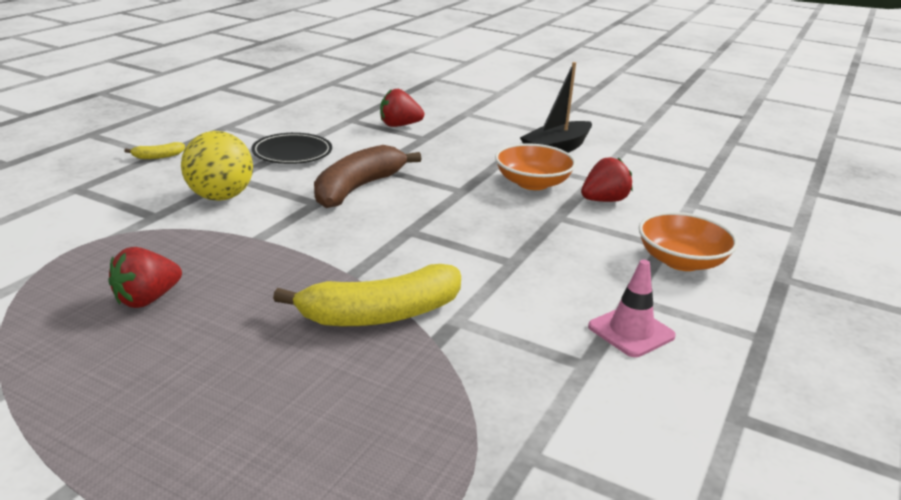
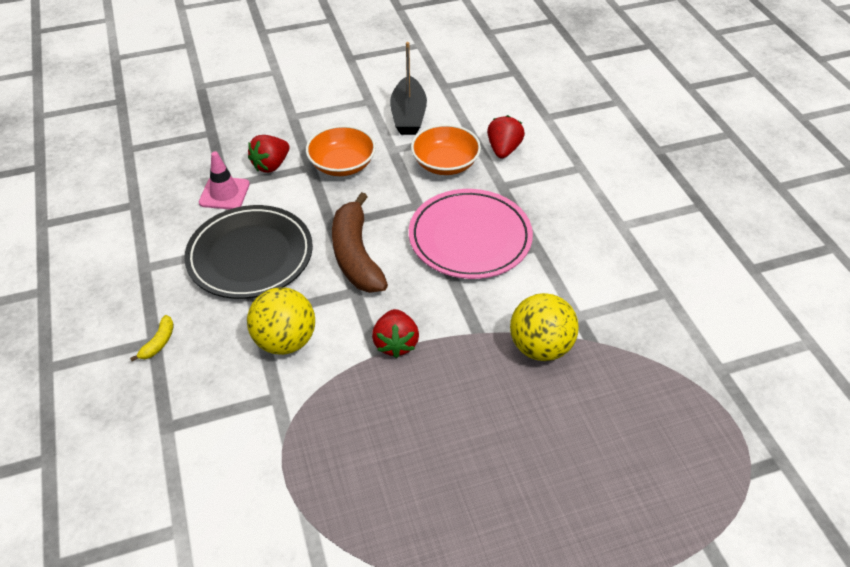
camera: 45 degrees left, 20 degrees up
(147, 299) = (409, 460): red strawberry -> red strawberry (396, 343)
(292, 153) = (250, 256): black plate -> black plate, size x1.59
(381, 314) = (540, 347): yellow banana -> yellow ball
(464, 226) = (470, 238): none -> pink plate
(631, 331) = (653, 250): pink traffic cone -> pink traffic cone (224, 193)
(681, 261) = (605, 174): orange bowl -> orange bowl (342, 165)

